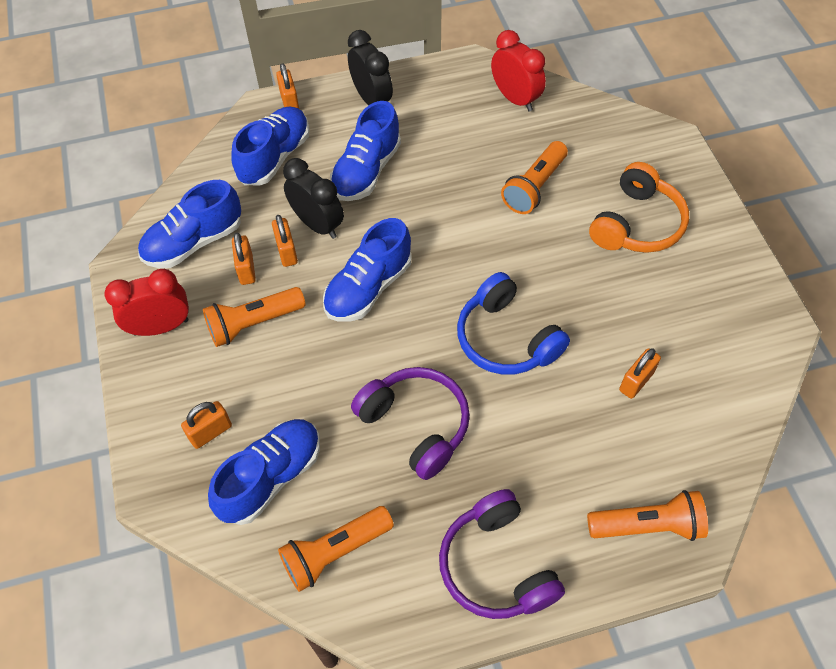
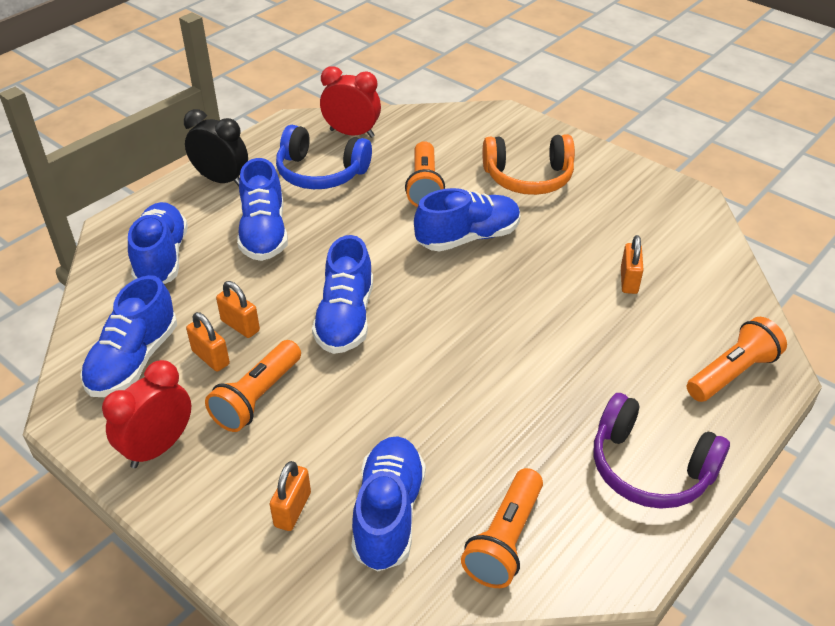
camera: 35 degrees left, 15 degrees down
(289, 102) = (140, 211): orange padlock -> none
(317, 224) = (252, 292): black clock -> none
(416, 425) = (484, 400): purple headphones -> none
(506, 338) = (501, 300): blue headphones -> blue headphones (321, 173)
(529, 261) = (468, 237): none -> blue shoe
(637, 224) = (528, 178): orange headphones -> orange headphones turned 90 degrees clockwise

